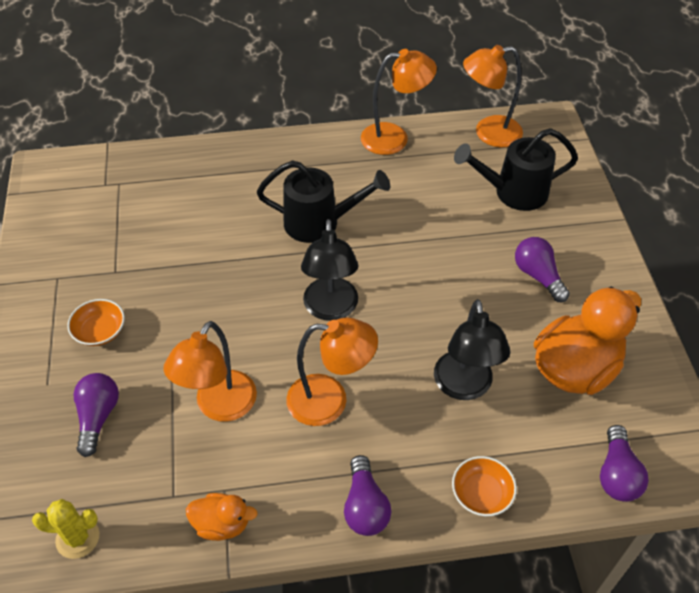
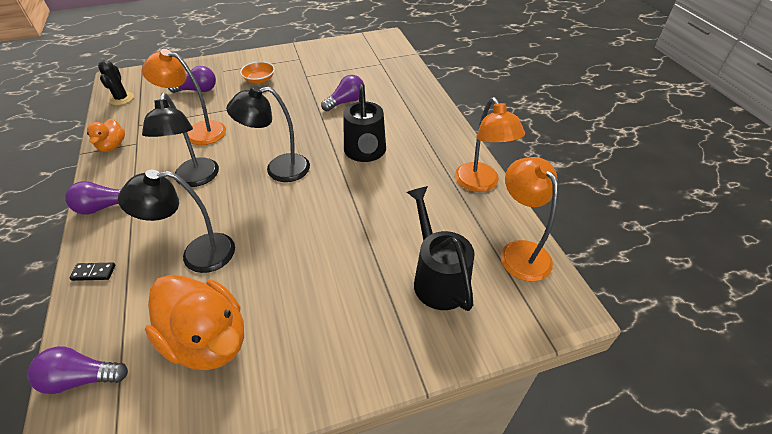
camera: 80 degrees right, 5 degrees down
(77, 538) = (121, 99): yellow cactus -> black cactus
(330, 401) = (195, 179): orange lamp -> black lamp
(481, 493) = (94, 273): orange bowl -> black domino
(538, 276) = (325, 304): purple light bulb -> purple light bulb (346, 102)

